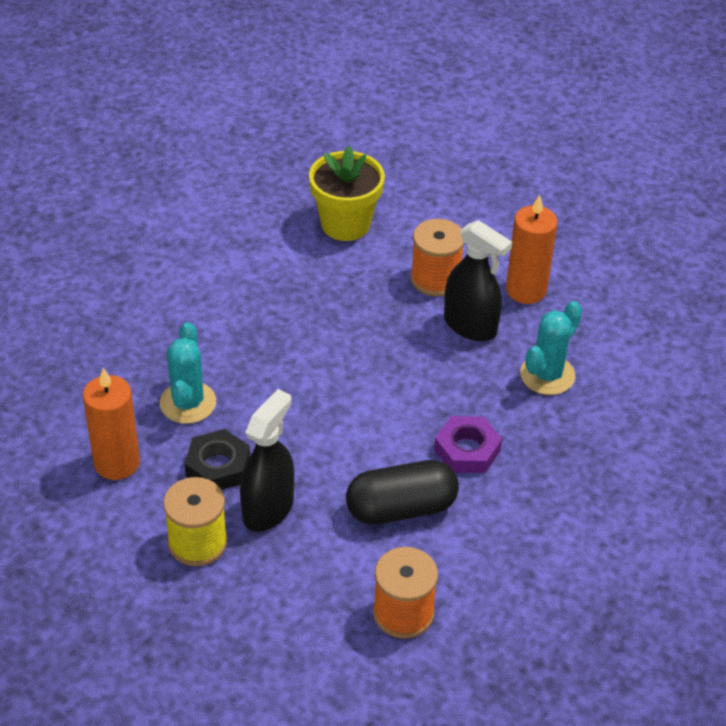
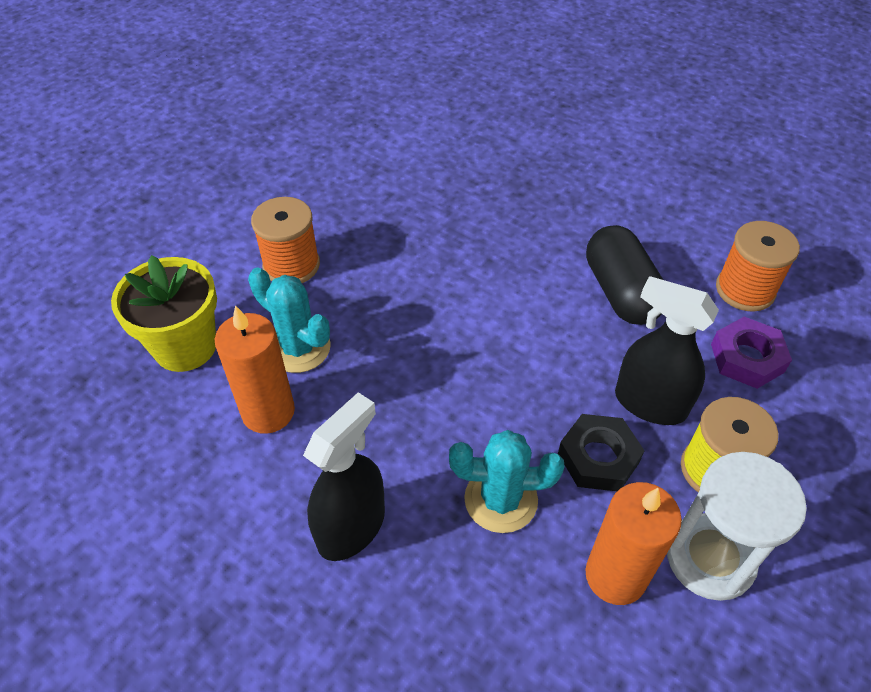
camera: 90 degrees left, 5 degrees up
(121, 522) = (710, 558): none -> white hourglass
(467, 450) = (536, 244): purple nut -> purple nut (747, 358)
(470, 326) = (365, 239): black spray bottle -> black spray bottle (351, 527)
(526, 290) = (314, 197): orange candle -> orange candle (268, 412)
(547, 375) = (432, 187): turquoise cactus -> turquoise cactus (298, 348)

